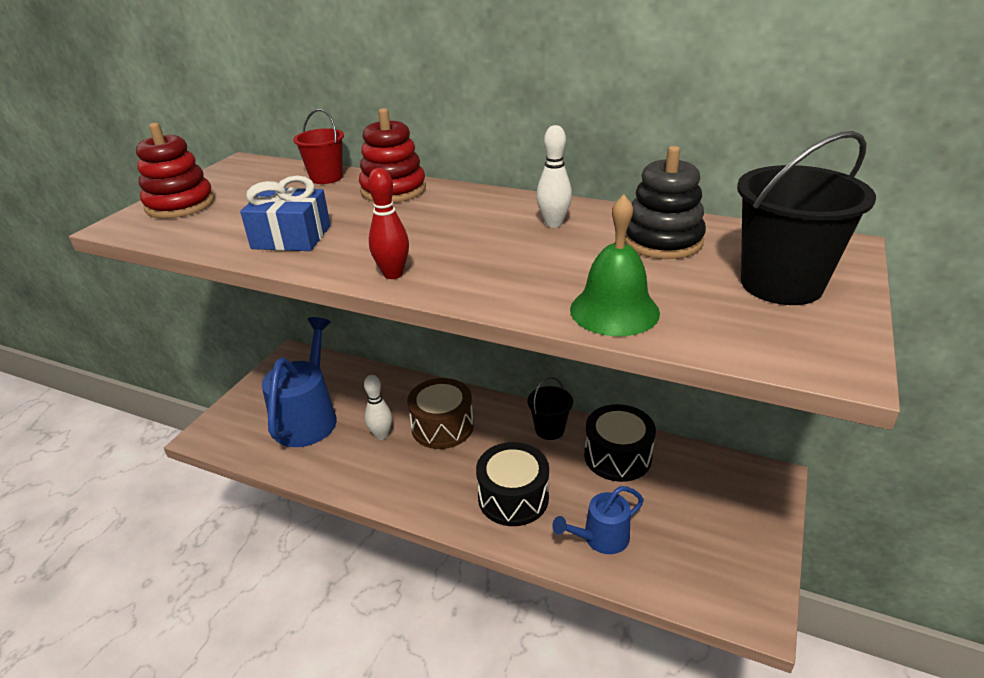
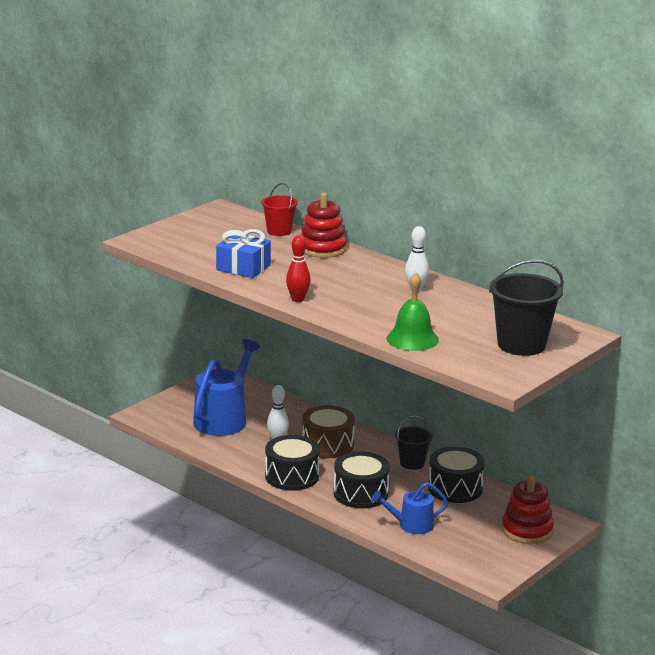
camera: 15 degrees right, 10 degrees down
(180, 204) = (174, 233): red stacking toy -> red stacking toy (527, 530)
(417, 491) = (292, 476): none -> black drum
(662, 241) = (476, 311): black stacking toy -> none

